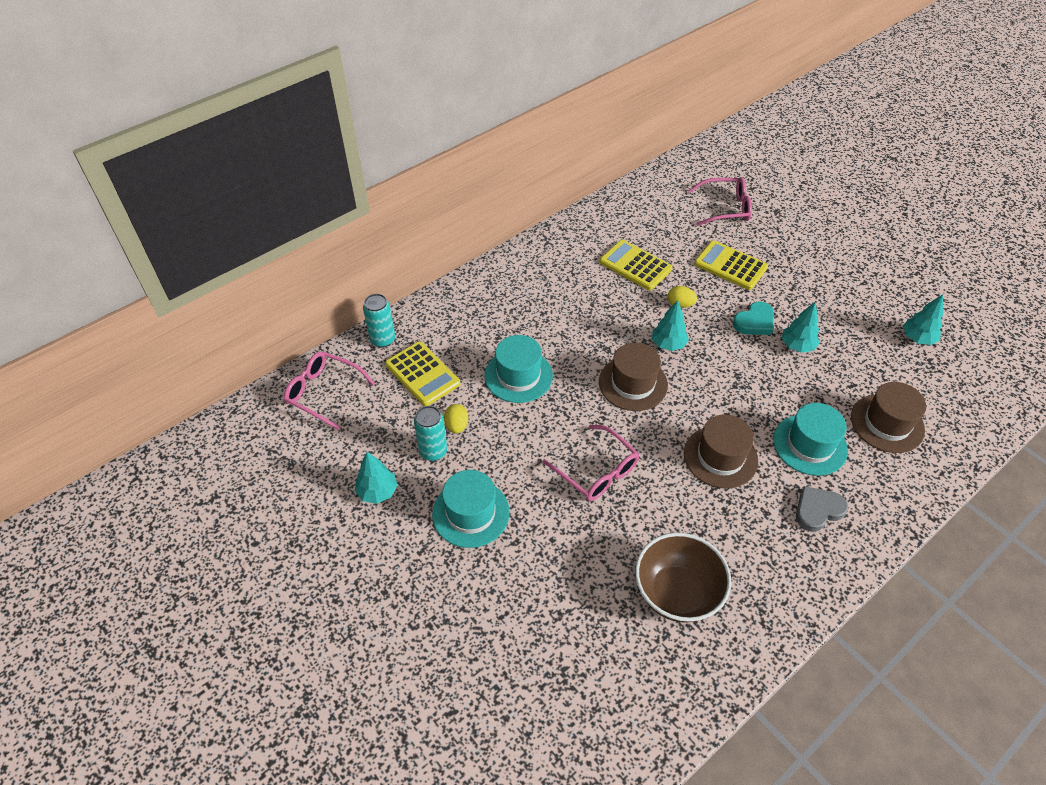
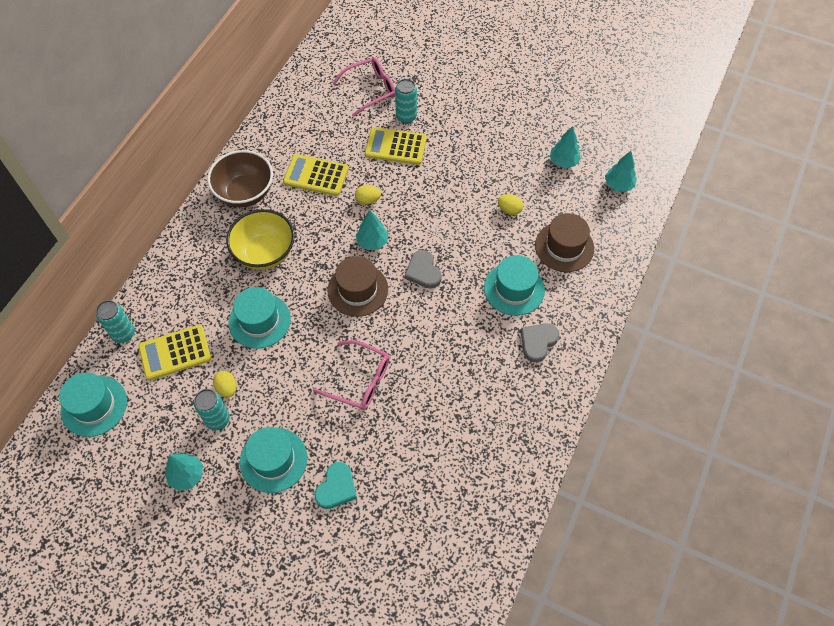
camera: 25 degrees left, 10 degrees up
(323, 392) = (94, 406): pink glasses -> turquoise hat
(422, 374) = (175, 352): yellow calculator -> yellow calculator turned 135 degrees clockwise
(552, 317) = (265, 253): none -> yellow bowl
(676, 592) = (459, 455): brown bowl -> brown bowl (245, 193)
(712, 391) = (423, 271): none -> grey heart
(720, 457) = (451, 327): brown hat -> none
(753, 243) = (406, 117): none -> turquoise can
(754, 322) = (434, 194): turquoise heart -> turquoise heart (336, 488)
(797, 346) = (475, 203): turquoise tree -> turquoise tree (618, 185)
(834, 365) = (509, 210): none -> yellow egg

